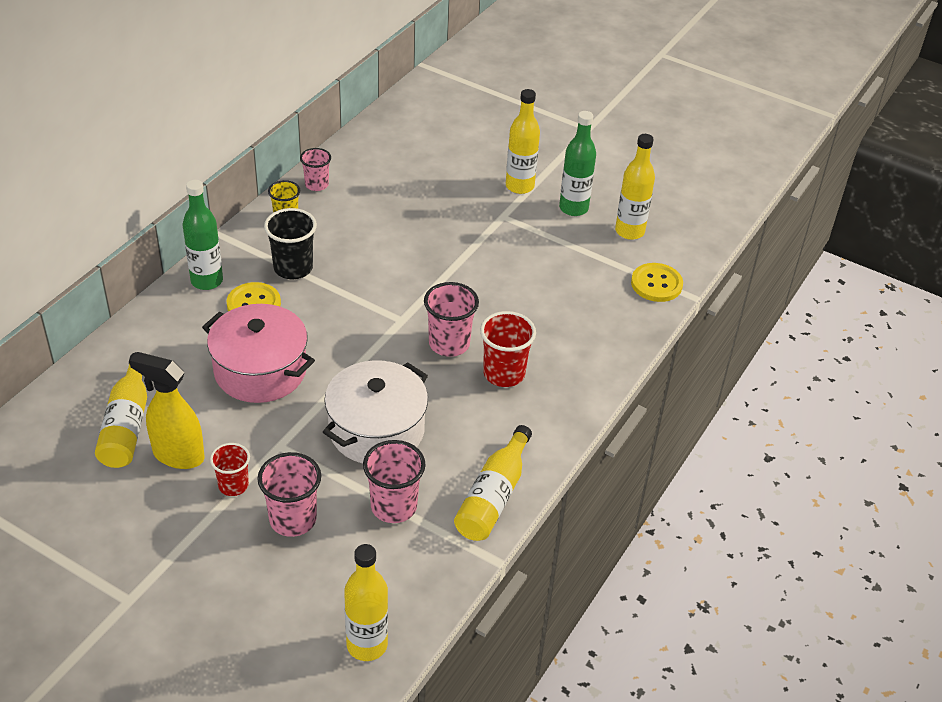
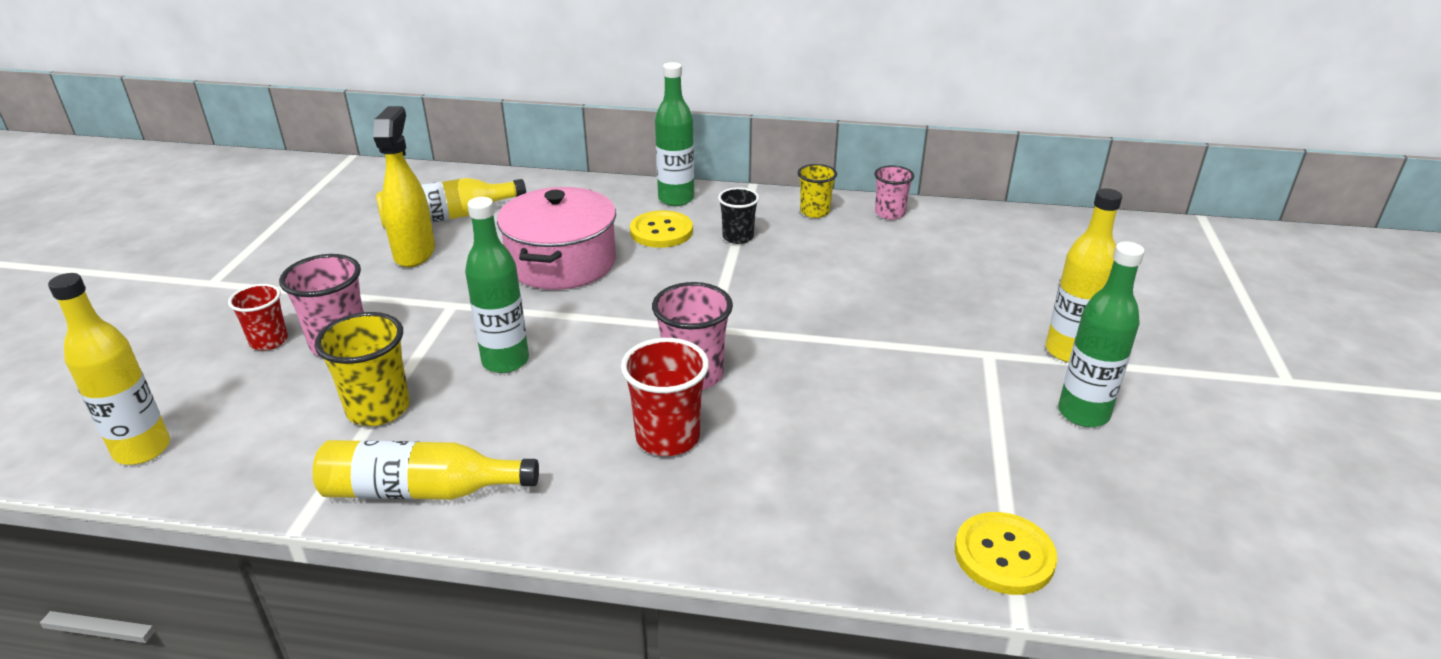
camera: 70 degrees right, 10 degrees down
(233, 485) = (381, 294): red cup -> red cup (269, 341)
(293, 268) = (738, 237): black cup -> black cup, size x0.65
(376, 430) = (505, 361): white pot -> green bottle
(394, 506) = (378, 409): pink cup -> yellow cup
(629, 231) = (1100, 488): yellow bottle -> none

